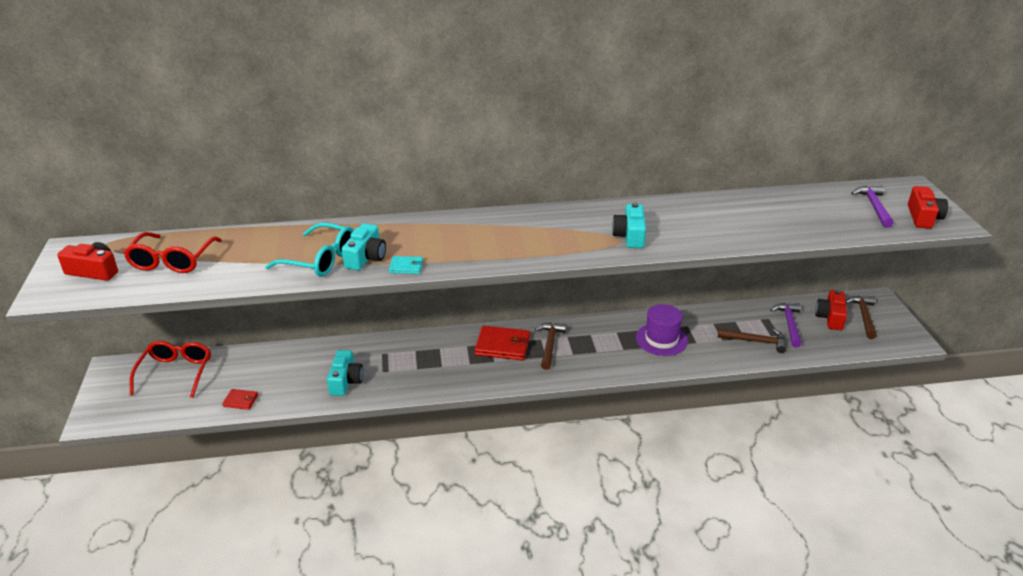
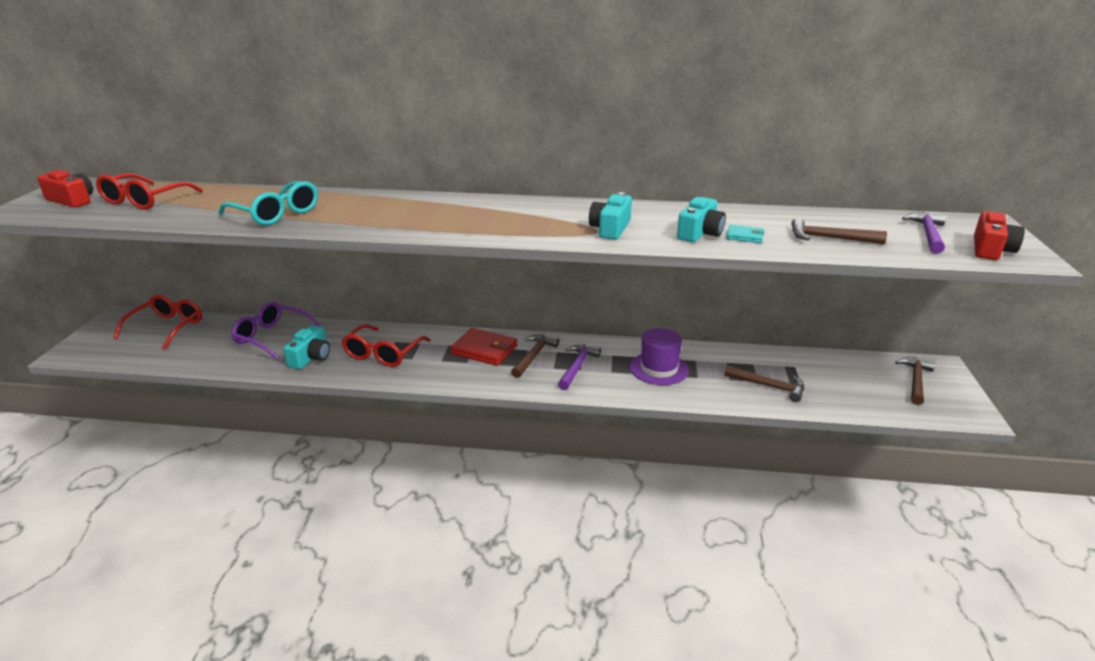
camera: 15 degrees right, 5 degrees down
(240, 401) = (204, 358): red wallet -> none
(292, 366) = (272, 337): none -> purple glasses
(366, 257) = (320, 217): turquoise camera -> turquoise camera (700, 233)
(406, 267) = (352, 227): turquoise wallet -> turquoise wallet (744, 236)
(412, 366) = (383, 354): none -> red glasses
(789, 324) = (818, 375): purple hammer -> purple hammer (577, 367)
(804, 222) = (829, 238): none -> brown hammer
(830, 317) = (872, 376): red camera -> none

